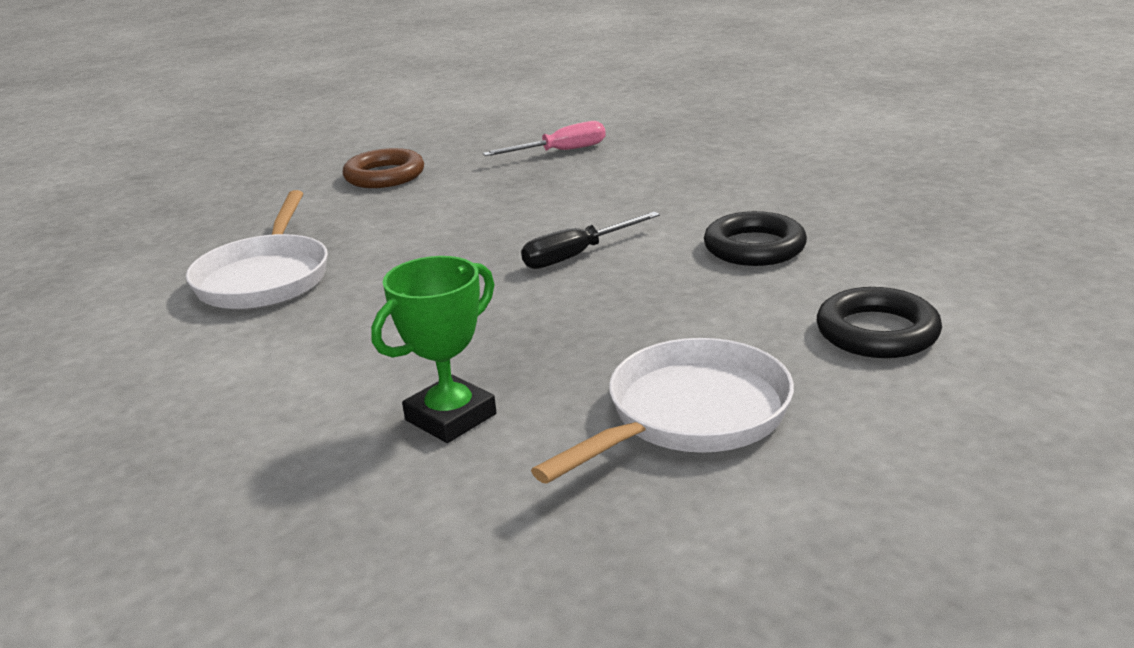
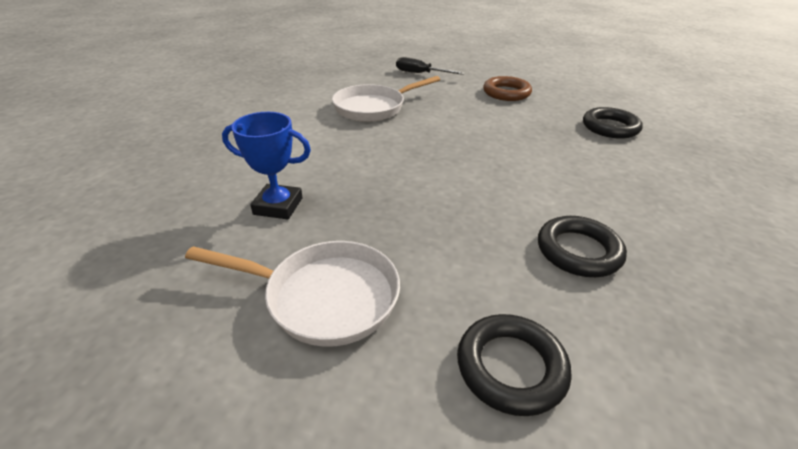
camera: 55 degrees right, 10 degrees up
(450, 417) = (278, 206): green trophy -> blue trophy
(560, 151) = (610, 127): pink screwdriver -> black ring
(577, 255) = (485, 181): black screwdriver -> black screwdriver (421, 74)

